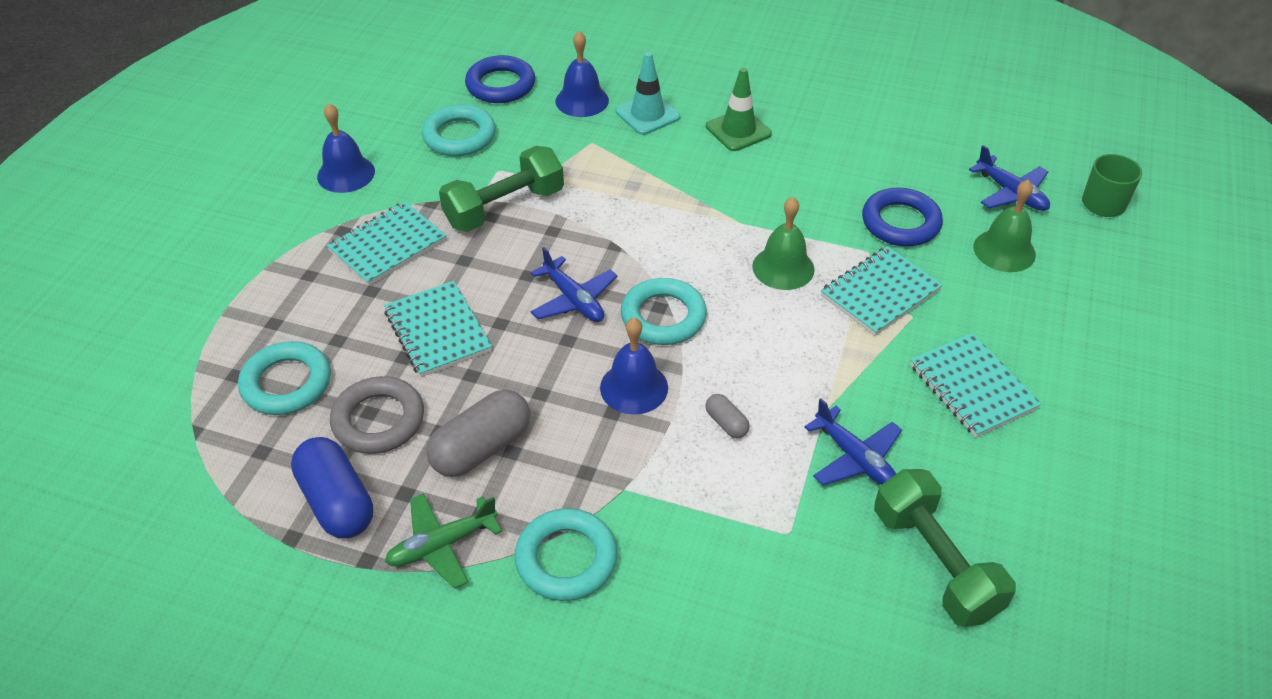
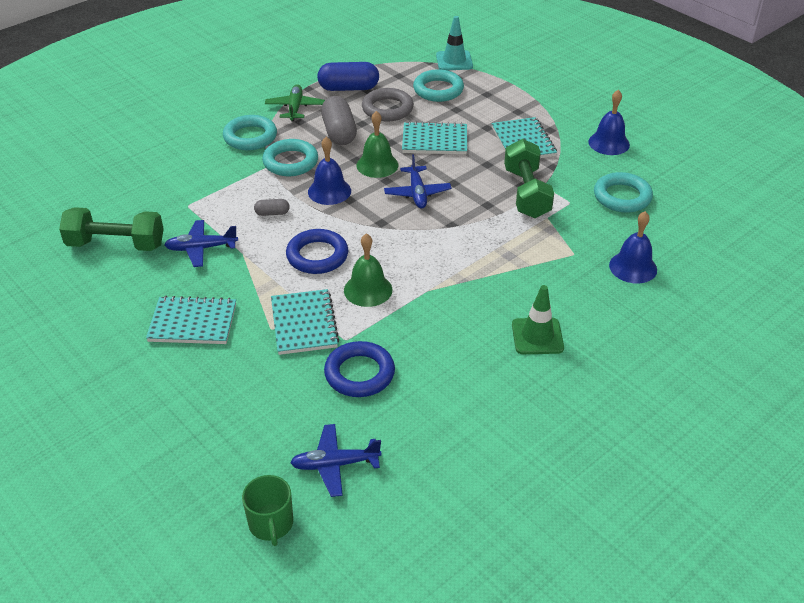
camera: 120 degrees right, 5 degrees down
(500, 85) = (679, 233): blue ring -> blue ring (317, 256)
(574, 300) = (417, 193): blue plane -> blue plane turned 90 degrees counterclockwise
(647, 114) = (592, 295): turquoise traffic cone -> turquoise traffic cone (454, 61)
(663, 317) = (372, 221): turquoise ring -> turquoise ring (290, 162)
(1004, 250) = (281, 416): green bell -> green bell (377, 165)

